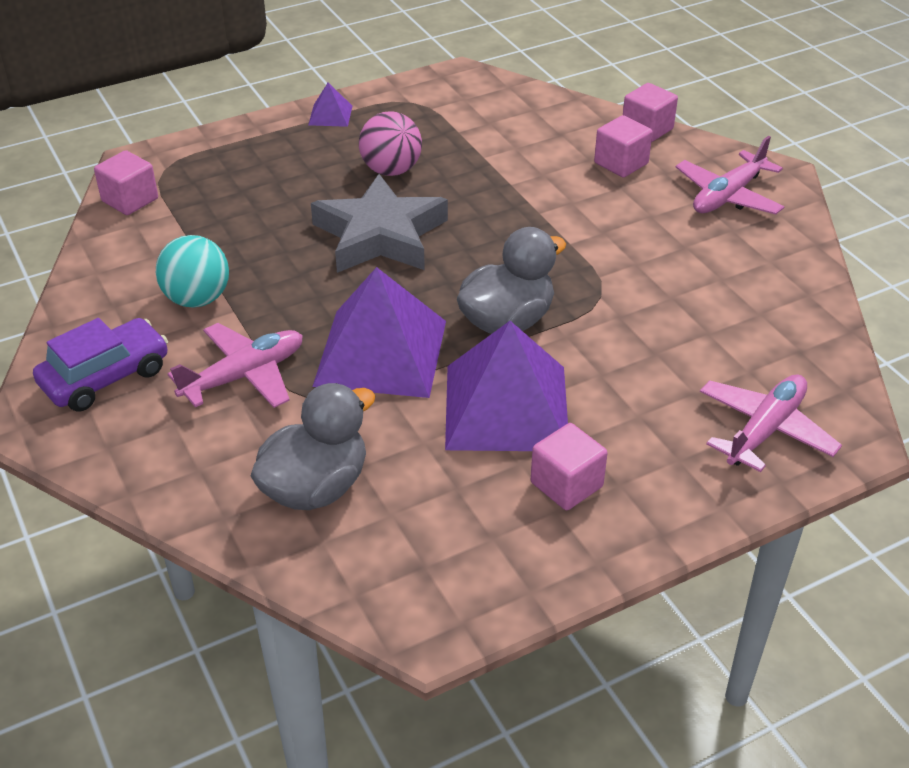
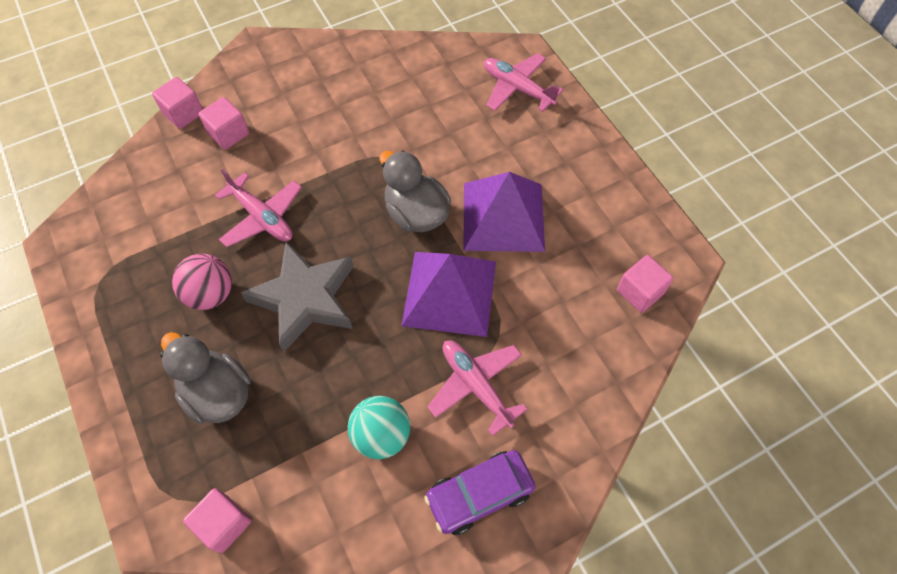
camera: 90 degrees left, 20 degrees up
(105, 377) = (479, 494): purple car -> purple car turned 75 degrees counterclockwise
(315, 487) = (585, 327): grey duck -> grey duck (217, 393)
(330, 115) = (106, 350): purple pyramid -> none
(566, 484) = (569, 187): pink cube -> pink cube (640, 292)
(728, 196) = (281, 76): pink plane -> pink plane (262, 217)

